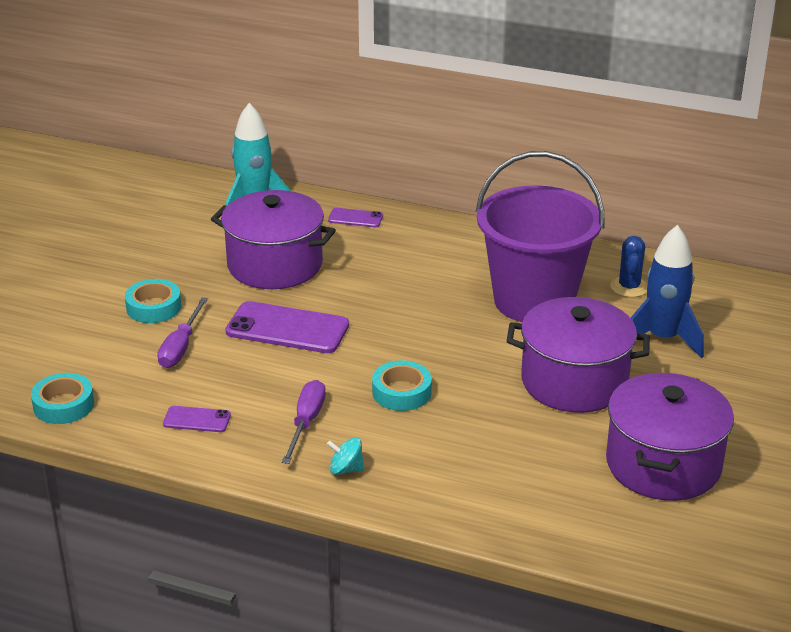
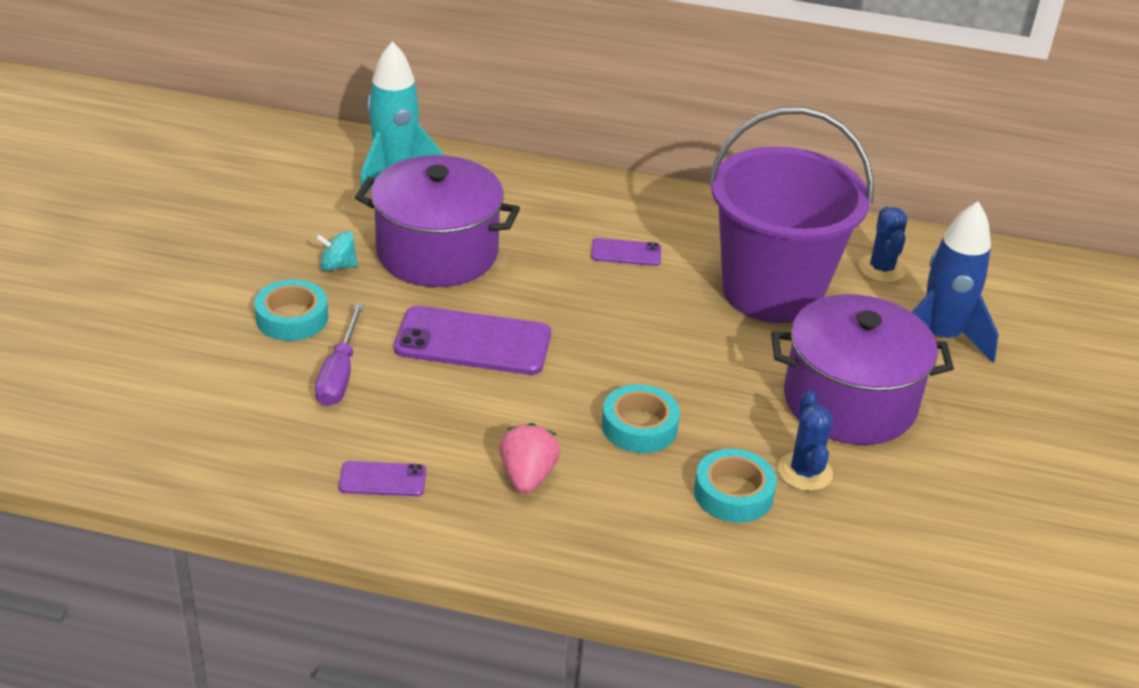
camera: 10 degrees left, 5 degrees up
(63, 405) = (198, 466): turquoise tape -> turquoise tape (733, 493)
(306, 422) = (527, 476): purple screwdriver -> pink strawberry
(346, 469) = (594, 542): turquoise spinning top -> turquoise spinning top (338, 266)
(355, 218) = (525, 185): purple phone -> purple phone (626, 253)
(523, 429) = (804, 472): none -> blue cactus
(663, 464) = (987, 512): purple pot -> none

